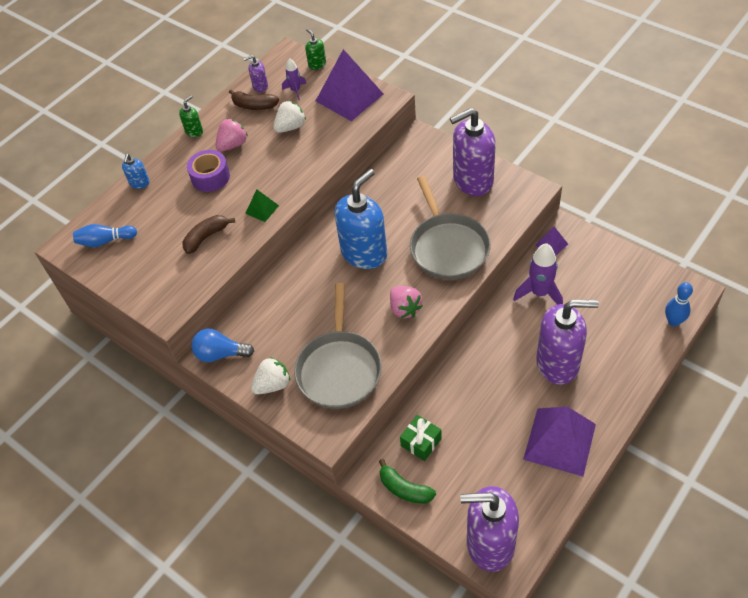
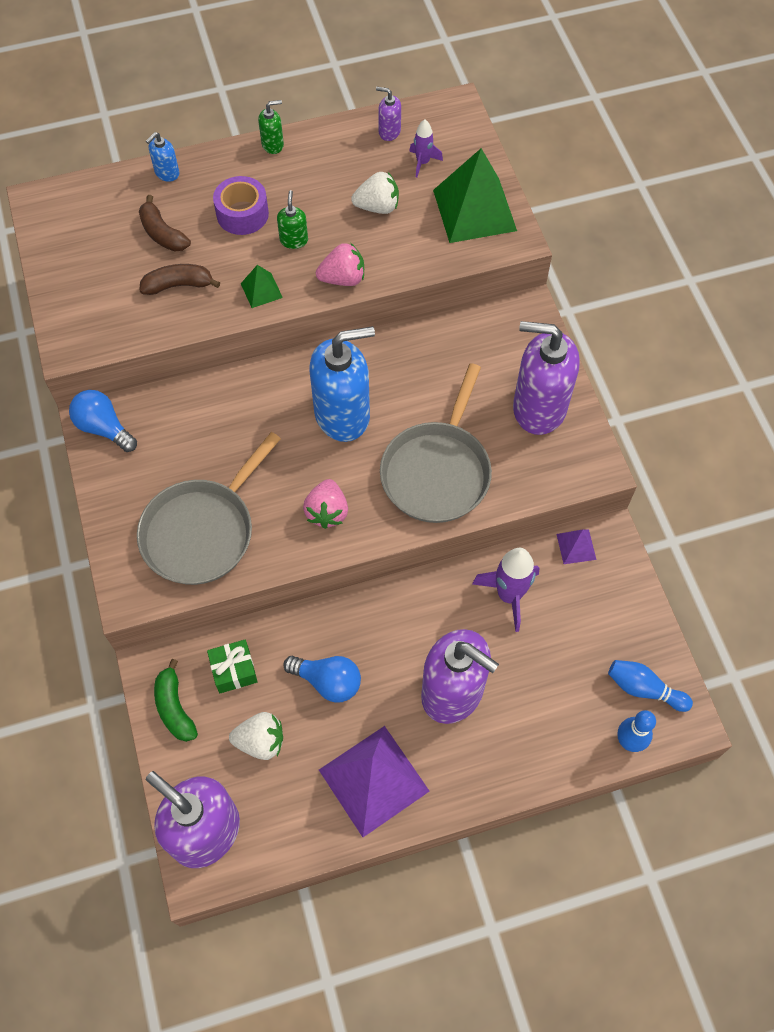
camera: 30 degrees right, 10 degrees up
(105, 241) = (79, 221): blue bowling pin -> blue bowling pin (644, 689)
(233, 145) = (298, 189): pink strawberry -> pink strawberry (343, 278)
(254, 106) = (362, 153): brown banana -> brown banana (162, 234)
(273, 385) = (124, 500): white strawberry -> white strawberry (260, 741)
(317, 64) = (476, 142): green soap dispenser -> green soap dispenser (294, 240)
(349, 97) = (474, 210): purple pyramid -> green pyramid
(482, 408) = (328, 681): none -> blue light bulb

